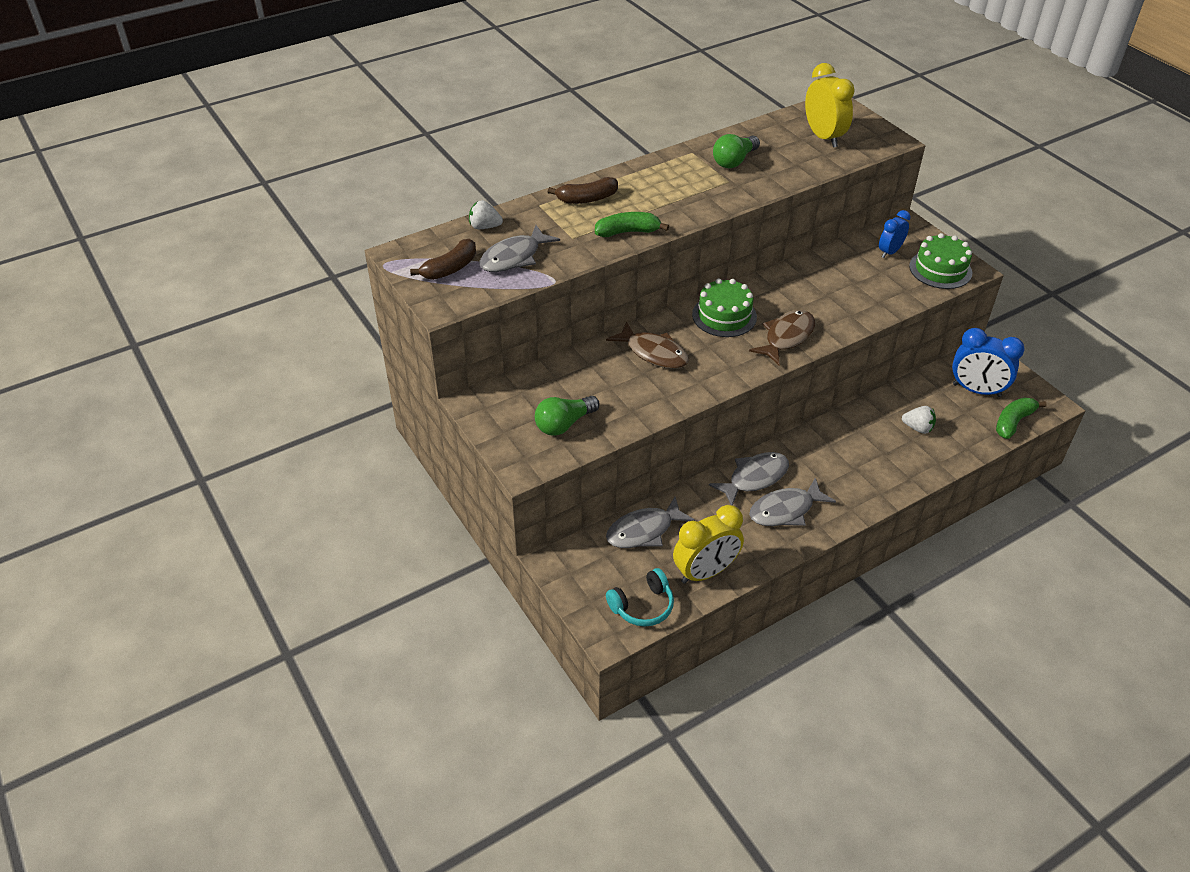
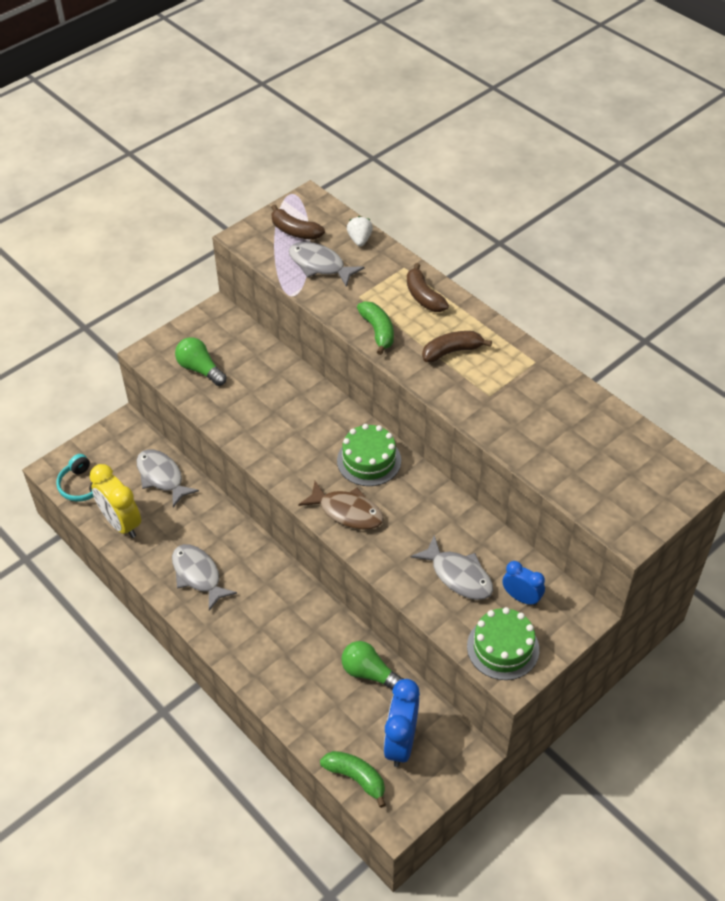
camera: 80 degrees right, 5 degrees up
(654, 353) = (302, 415): brown fish -> none
(667, 193) = (452, 351): none -> brown banana
(734, 161) = (530, 396): green light bulb -> green light bulb (369, 673)
(754, 478) = (234, 549): grey fish -> grey fish (458, 575)
(823, 137) = (610, 469): yellow clock -> none
(918, 428) = (328, 683): white strawberry -> none

